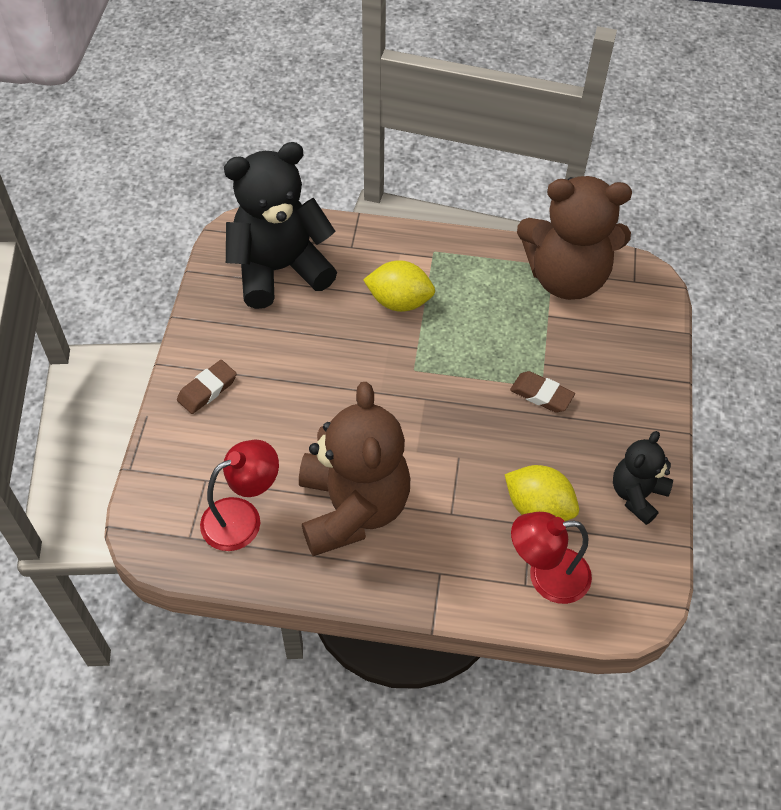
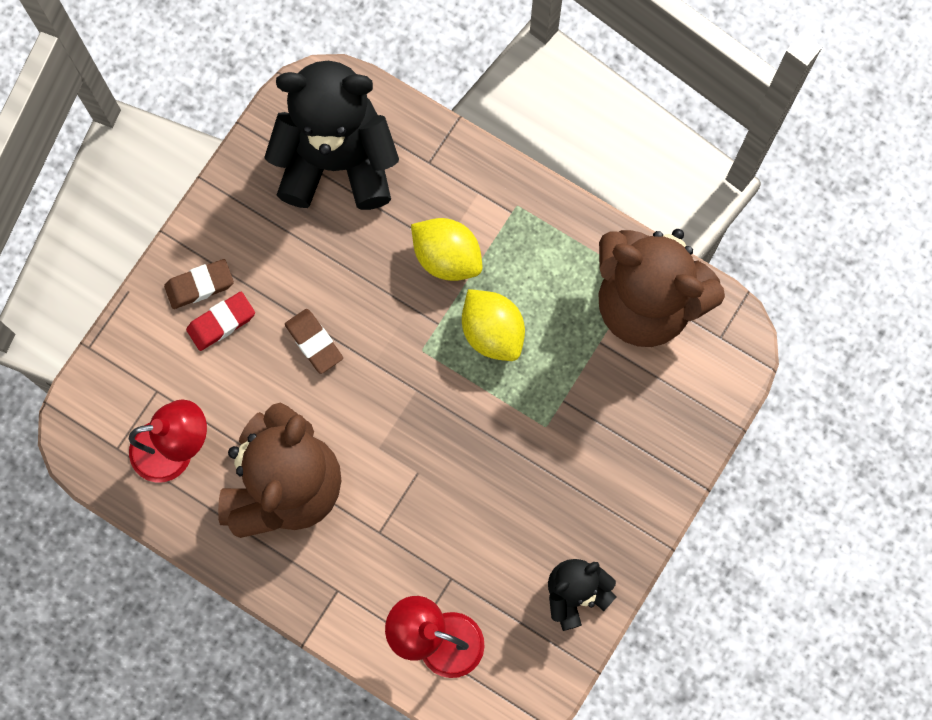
camera: 25 degrees right, 20 degrees up
(238, 409) = (221, 322): none -> red eraser
(538, 507) = (468, 564): yellow lemon -> yellow lemon (492, 332)
(541, 395) = (540, 437): brown eraser -> brown eraser (314, 342)

